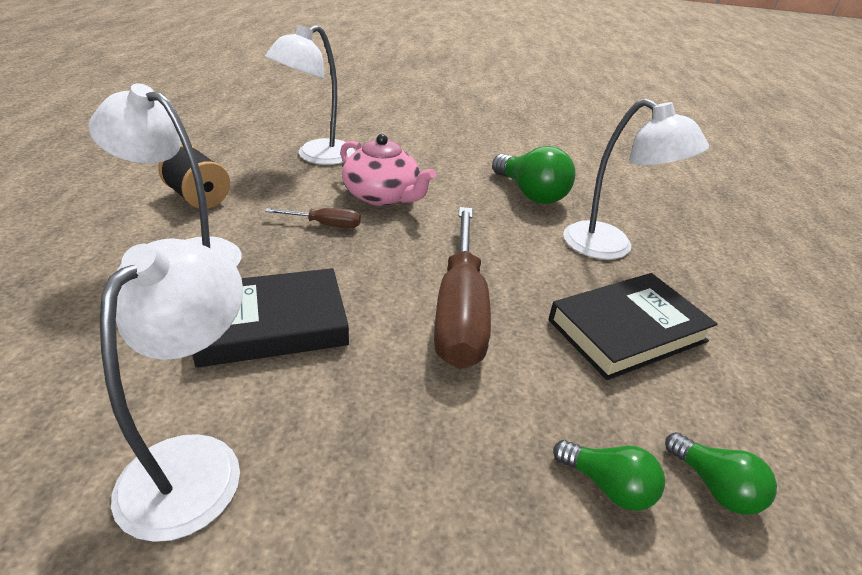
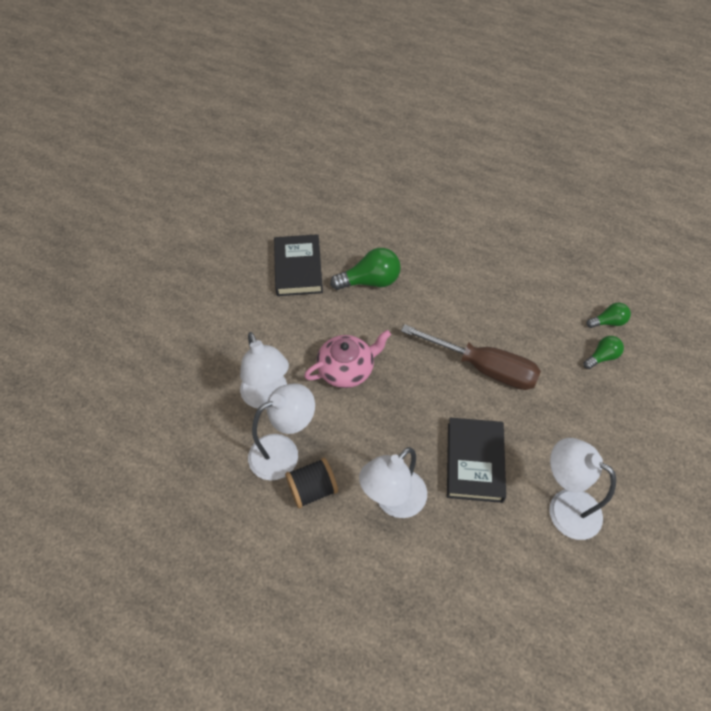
camera: 65 degrees left, 20 degrees up
(325, 225) = (376, 413): brown screwdriver -> none
(610, 247) = (443, 270): white lamp -> white lamp (283, 452)
(627, 331) = (516, 302): black book -> black book (298, 268)

